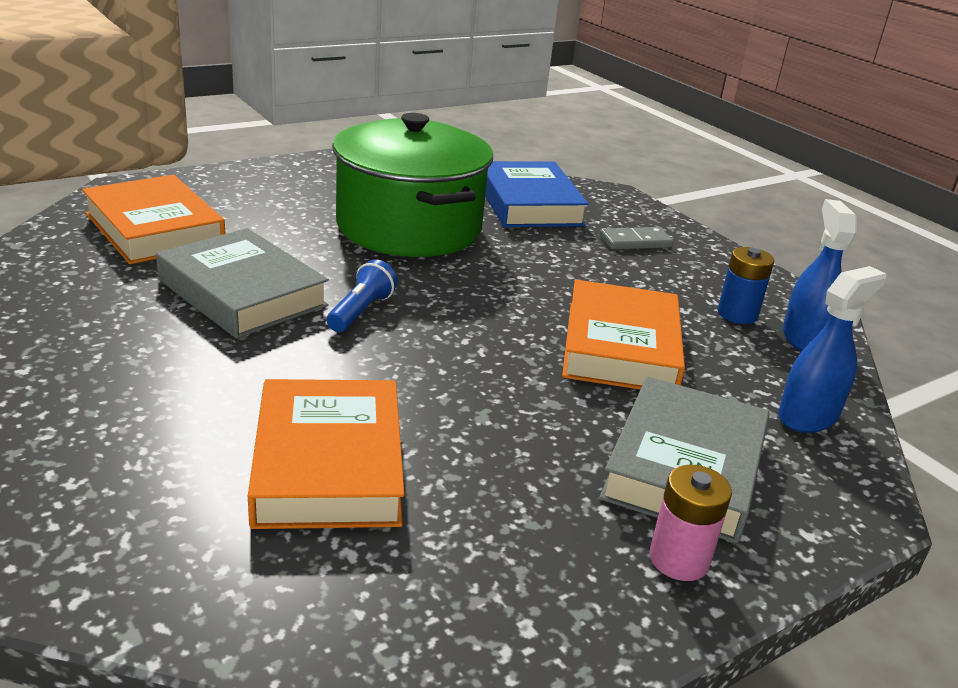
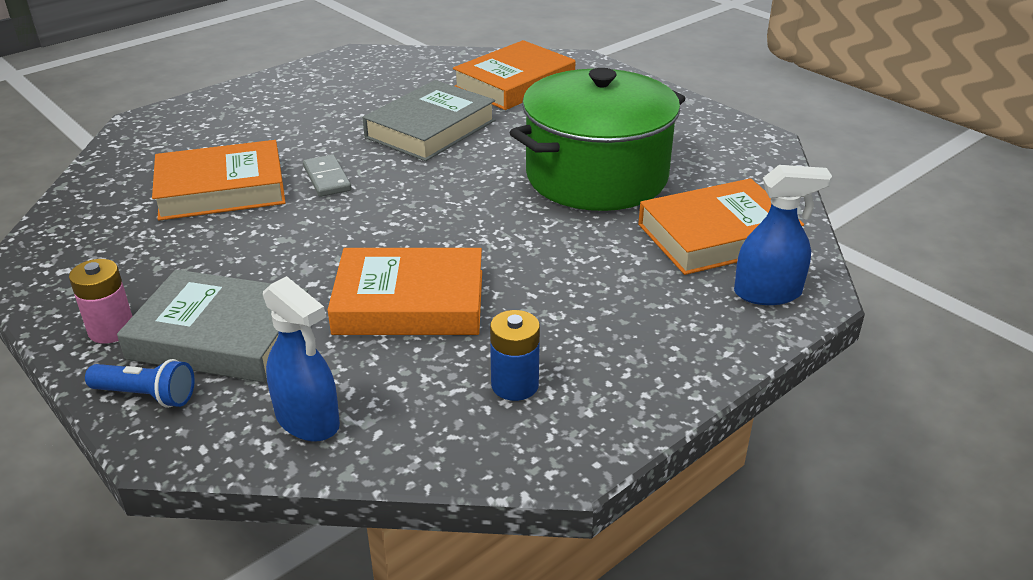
camera: 85 degrees right, 5 degrees up
(361, 311) = (422, 175): blue flashlight -> blue flashlight (146, 395)
(528, 203) = (717, 235): blue book -> orange book
(635, 242) = (666, 311): grey domino -> grey domino (327, 179)
(804, 338) = (476, 437): blue spray bottle -> blue spray bottle (768, 293)

